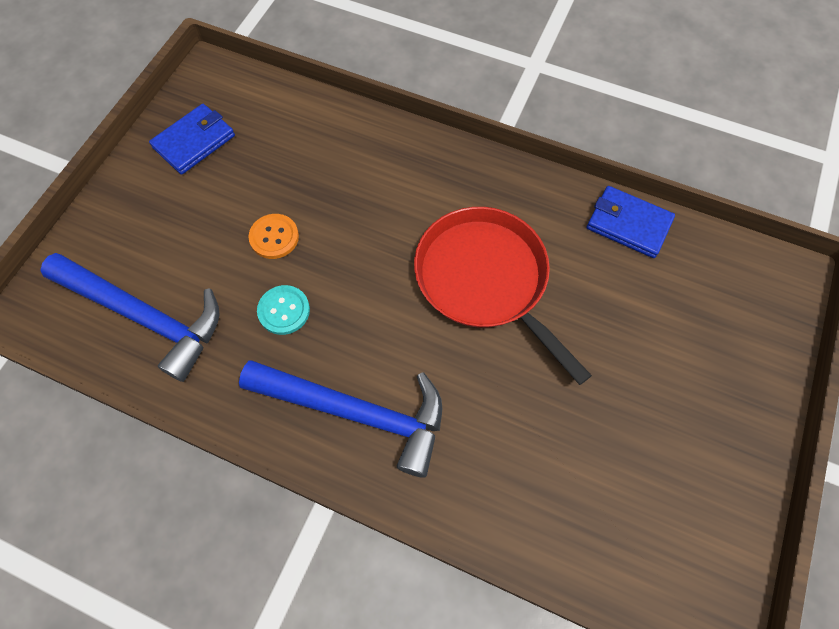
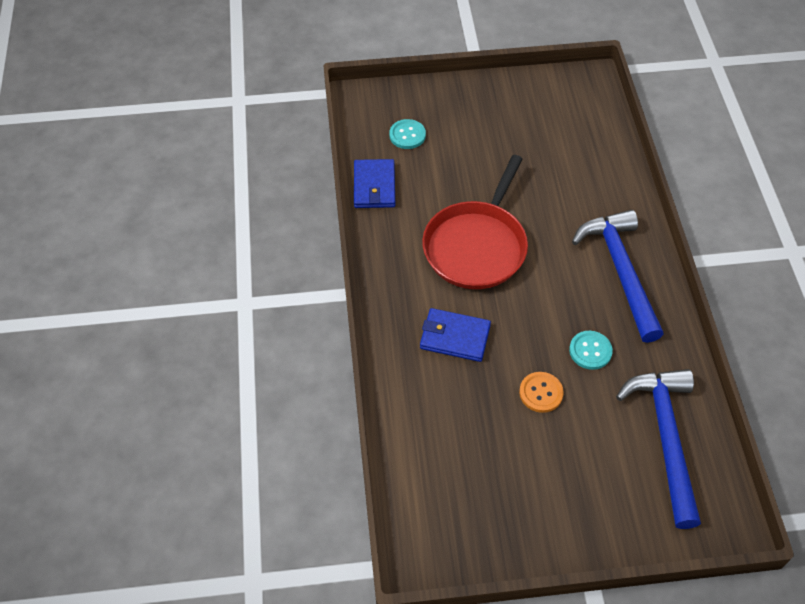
camera: 120 degrees left, 10 degrees down
(194, 141) = (499, 515): blue wallet -> blue wallet (455, 337)
(697, 297) = (407, 135): none -> turquoise button

